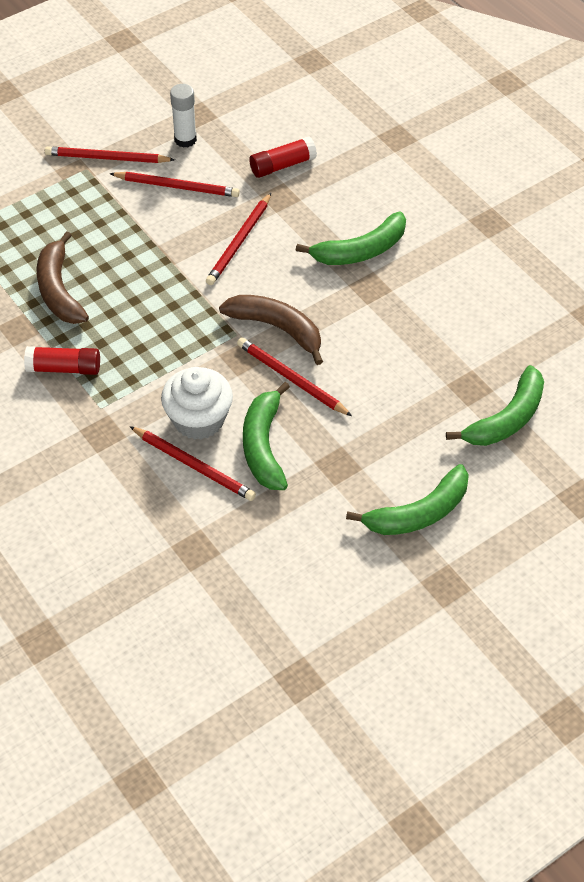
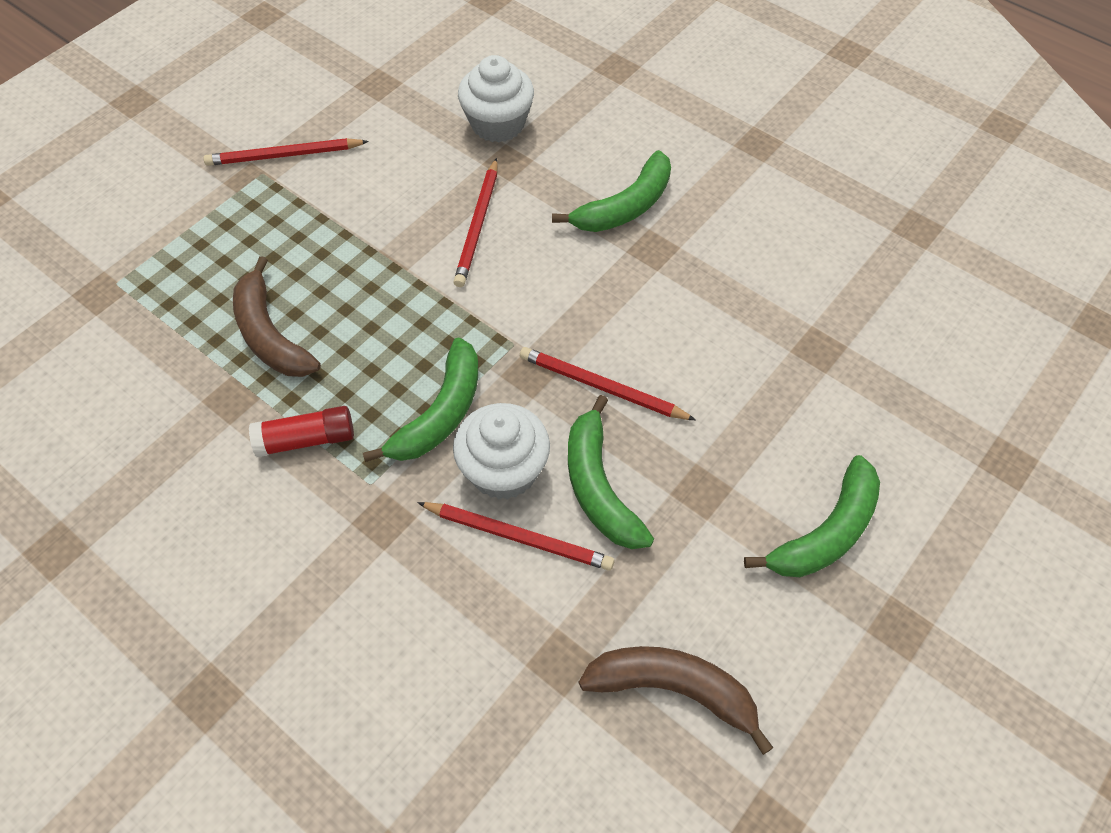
camera: 15 degrees left, 5 degrees up
(177, 186) = (380, 173): red pencil -> none
(185, 139) = (373, 115): white glue stick -> none
(277, 328) = (561, 325): brown banana -> brown banana (673, 689)
(282, 165) = (498, 124): red glue stick -> white cupcake
(506, 419) = (878, 379): green banana -> green banana (440, 413)

